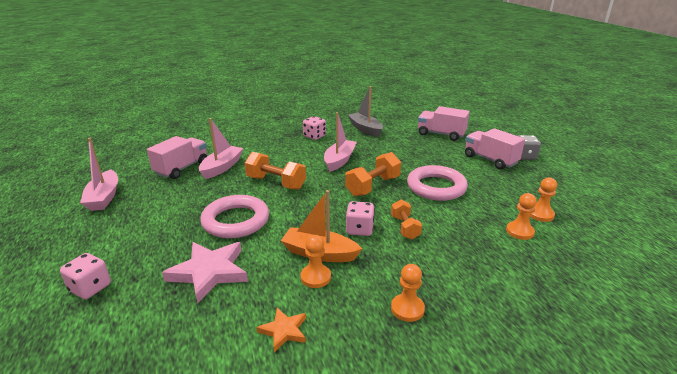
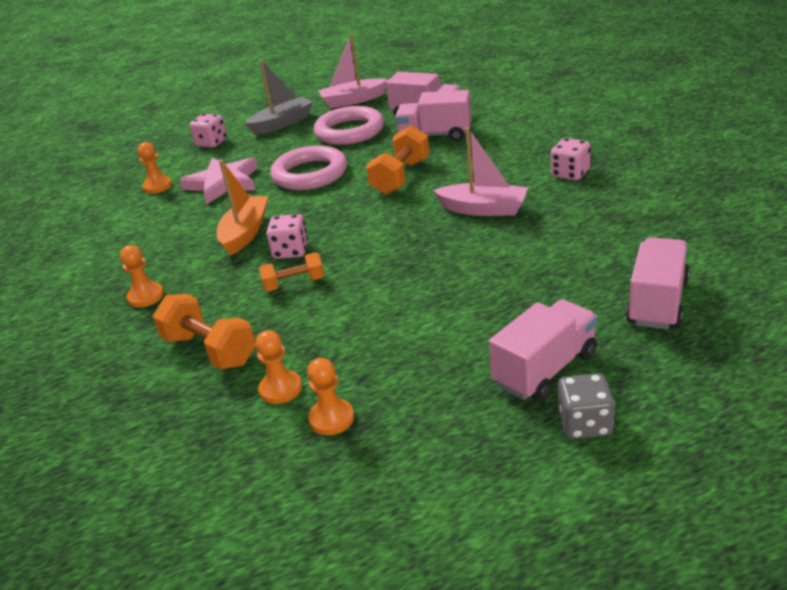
camera: 90 degrees right, 5 degrees up
(222, 167) = (435, 135): pink boat -> pink truck
(284, 331) = (138, 235): orange star -> none
(315, 277) = (205, 237): orange pawn -> orange pawn (157, 186)
(365, 129) = (631, 214): grey boat -> grey boat (282, 123)
(373, 186) = (404, 247): orange dumbbell -> orange dumbbell (210, 350)
(436, 187) = (412, 305): pink ring -> pink ring (349, 131)

